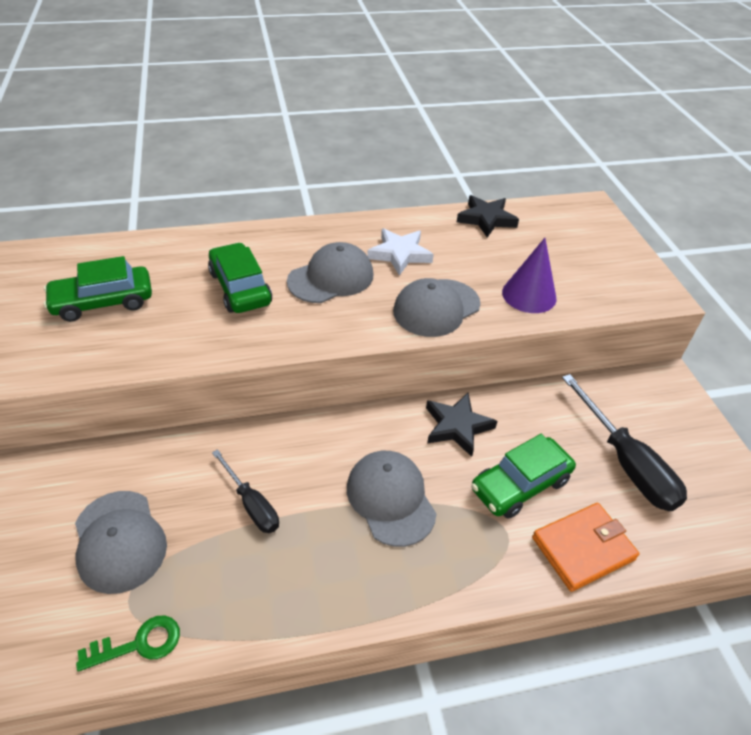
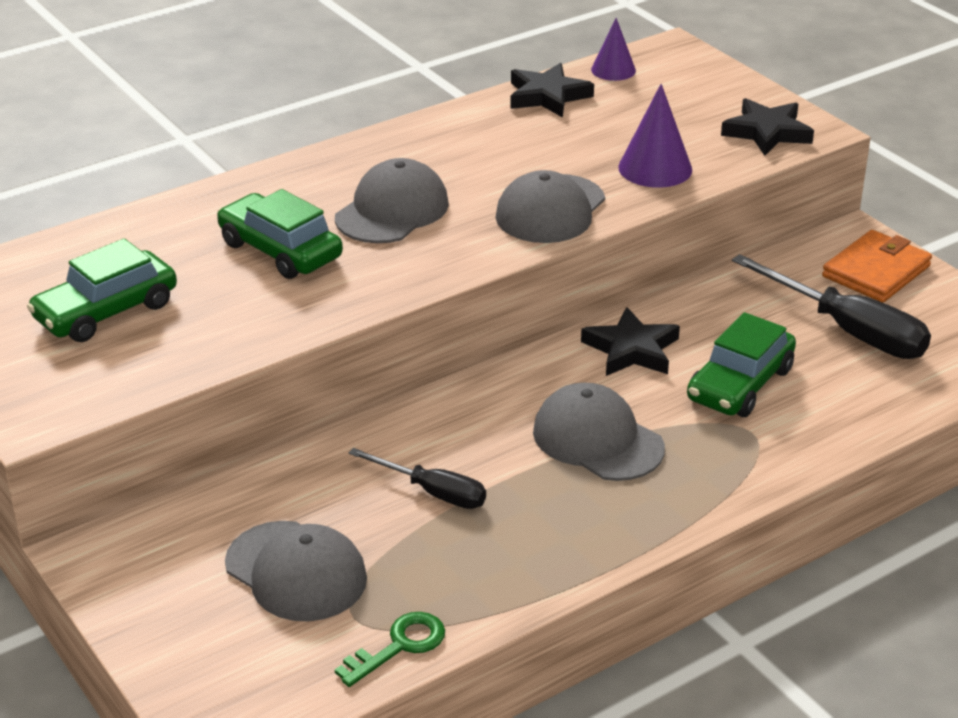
camera: 20 degrees left, 10 degrees down
(400, 254) = (462, 163): white star -> none
(541, 211) = (613, 70): none -> purple cone
(583, 548) = (841, 421): orange wallet -> orange wallet (876, 271)
(626, 288) = (767, 132): none -> black star

